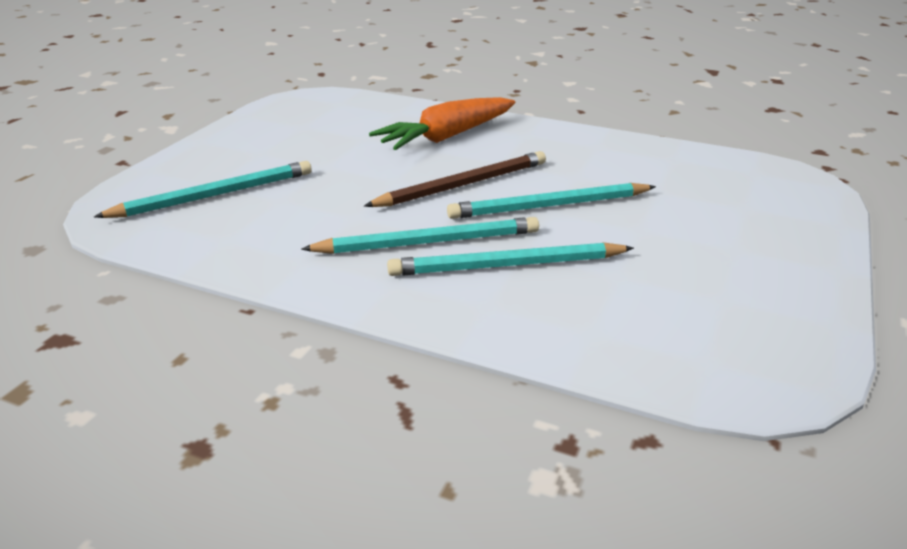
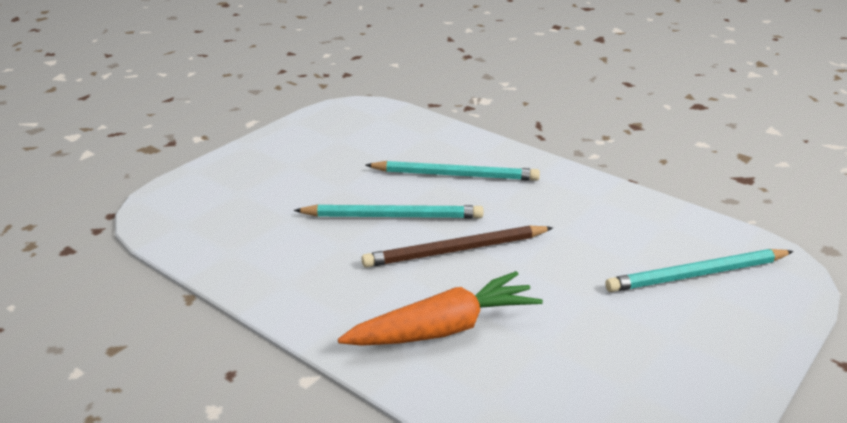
camera: 165 degrees left, 0 degrees up
(428, 242) = (504, 199): turquoise pencil -> none

